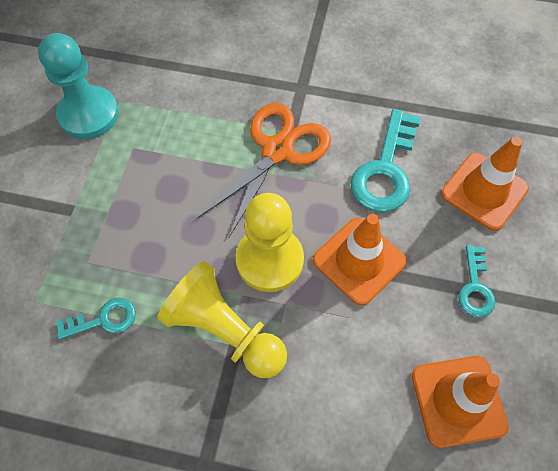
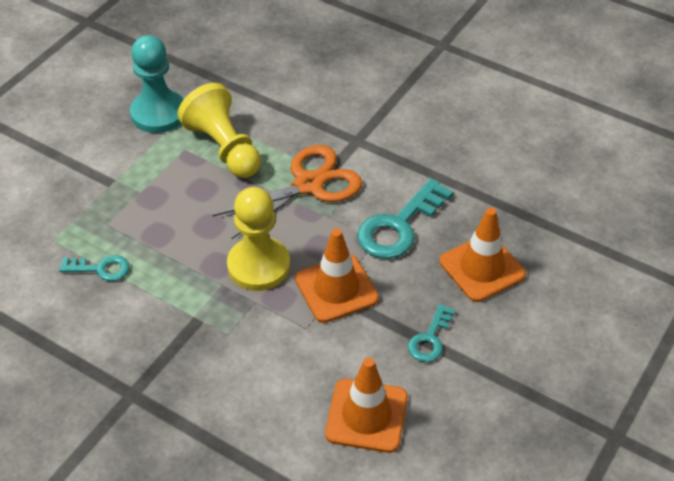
camera: 20 degrees right, 15 degrees down
(225, 330) = (195, 305): yellow pawn -> yellow pawn (224, 148)

